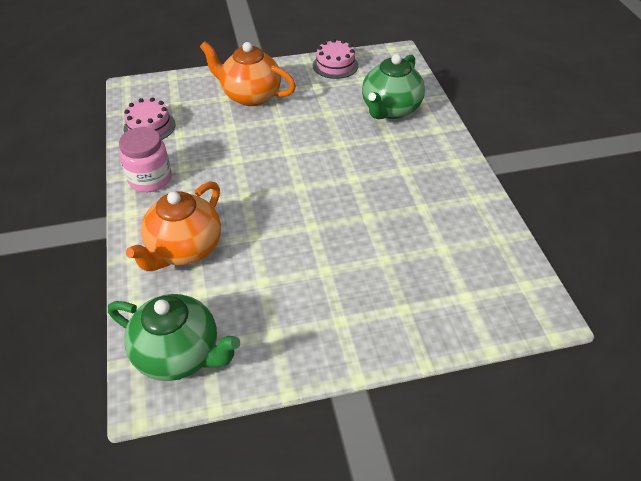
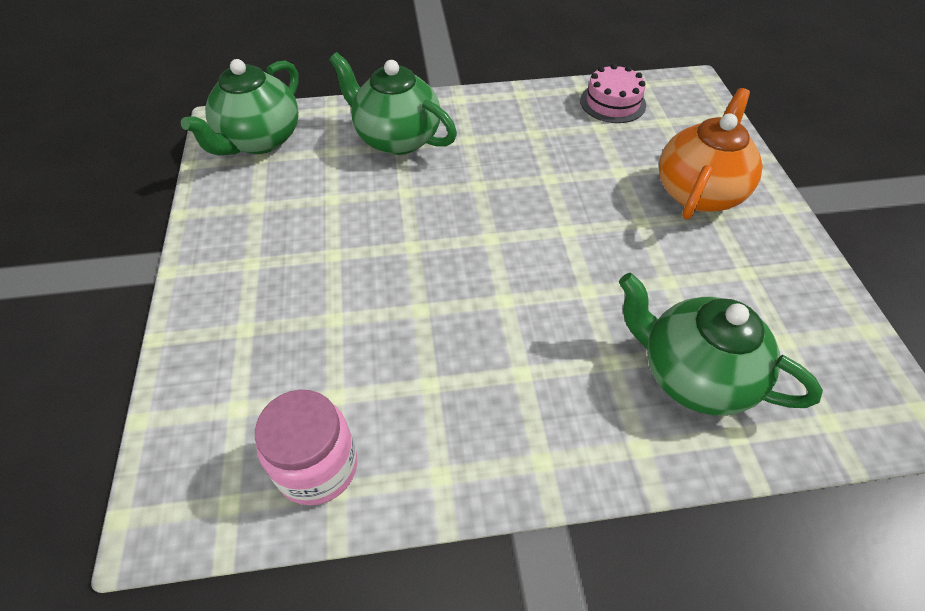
camera: 95 degrees right, 5 degrees up
(150, 179) = (513, 109): pink jar -> pink jar (317, 467)
(184, 249) = (397, 138): orange teapot -> green teapot
(335, 65) = (820, 304): pink cake -> none

